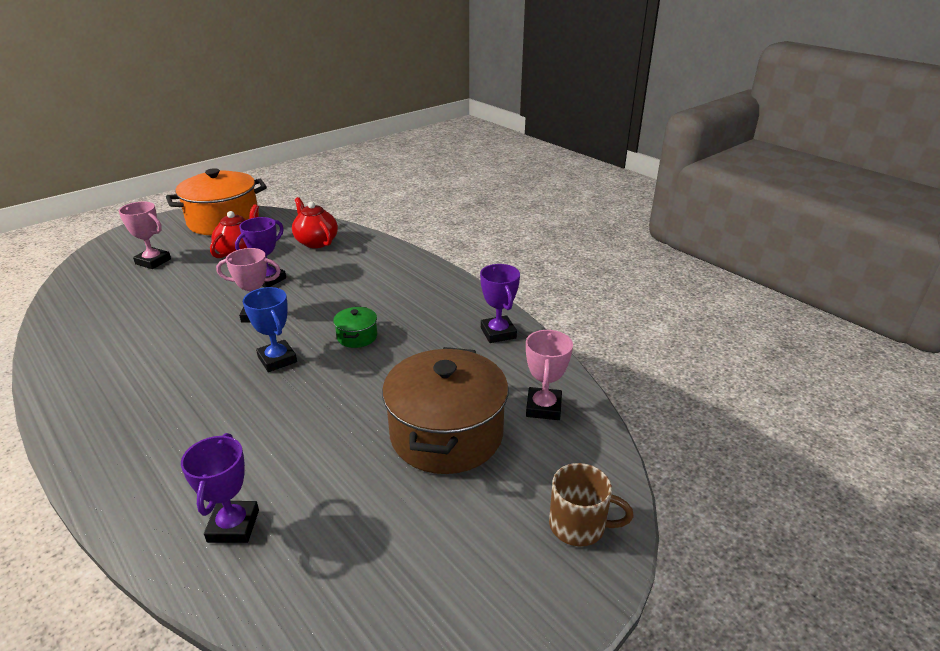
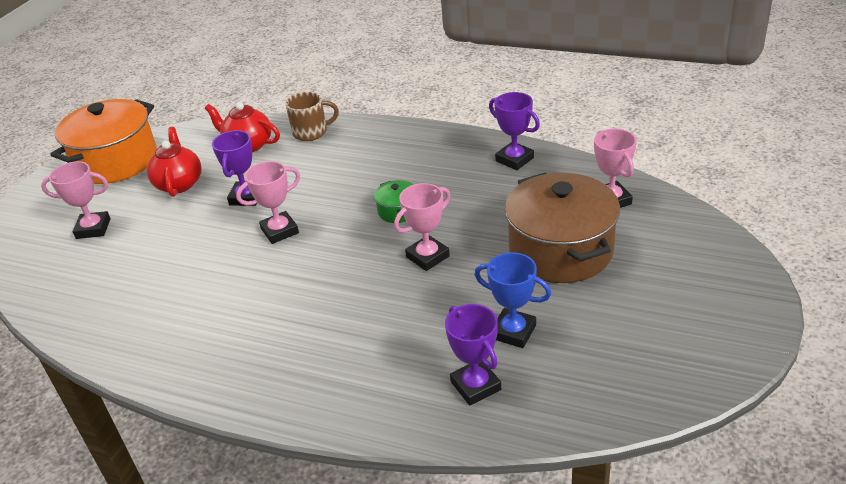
camera: 25 degrees left, 5 degrees up
(277, 359) = (349, 258): blue trophy -> blue trophy (513, 332)
(334, 386) = (427, 256): none -> pink trophy
(579, 525) = (716, 265): brown mug -> brown mug (311, 132)

